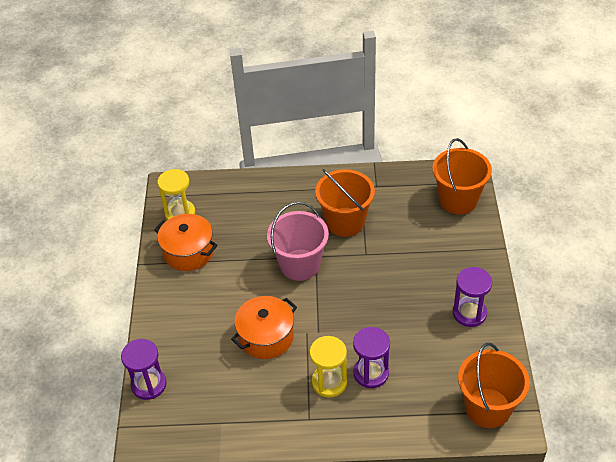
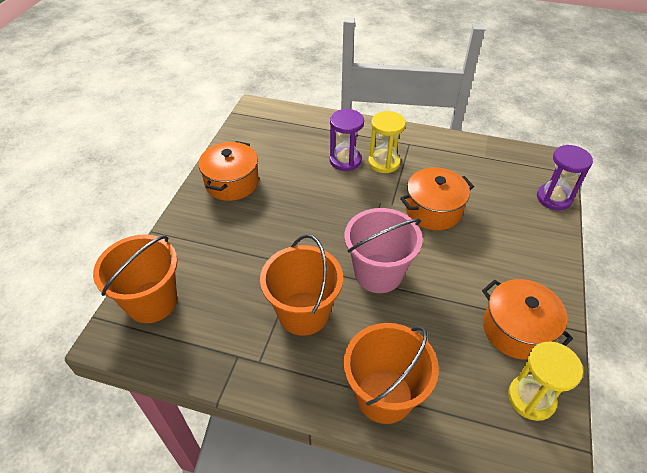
camera: 165 degrees left, 0 degrees up
(469, 313) = (232, 182): purple hourglass -> orange pot
(488, 408) = (266, 120): orange bucket -> orange bucket (384, 395)

